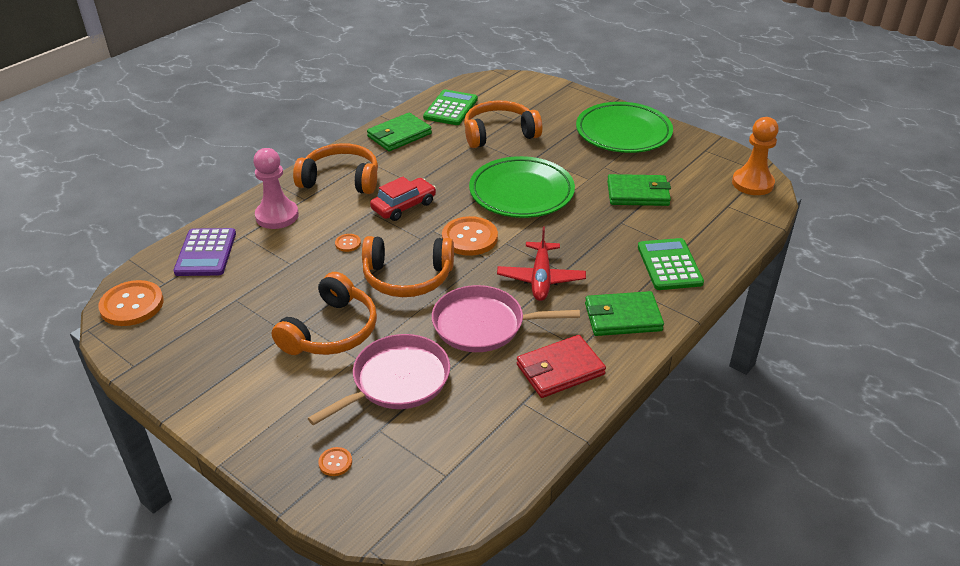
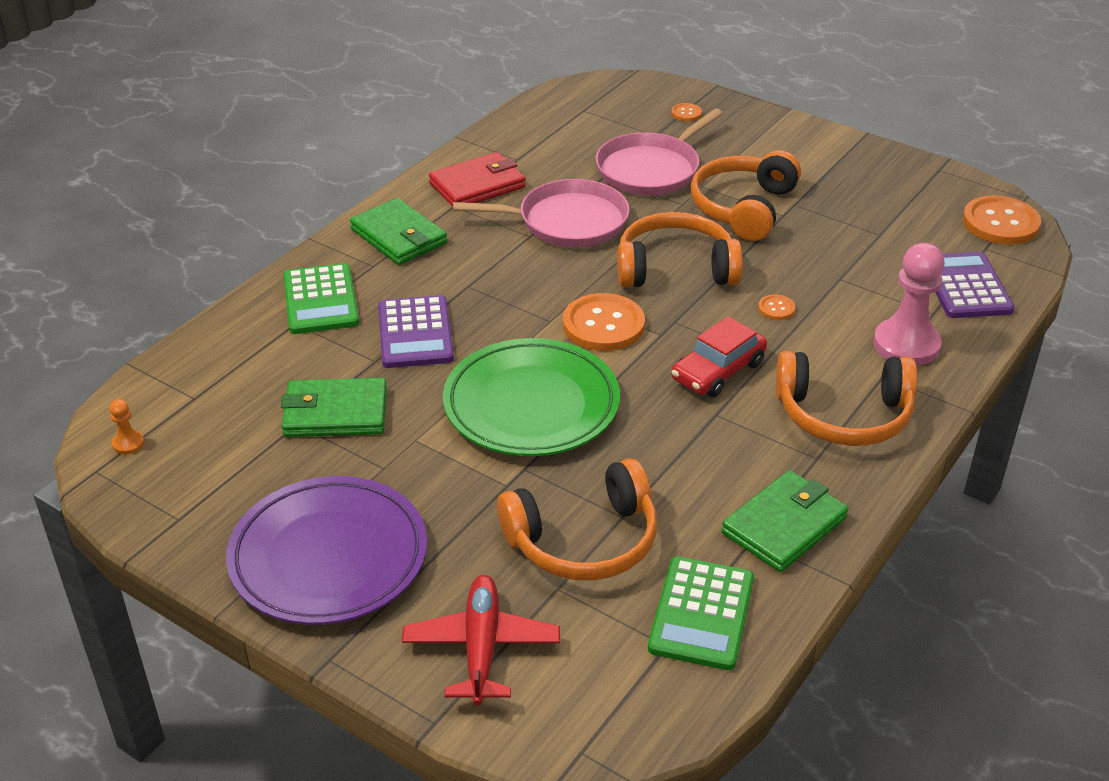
camera: 175 degrees right, 0 degrees up
(541, 278) = (498, 275): red plane -> red plane (481, 647)
(597, 238) = (415, 333): none -> purple calculator
(622, 317) = (399, 236): green wallet -> green wallet turned 60 degrees clockwise
(623, 133) = (329, 557): green plate -> purple plate
(752, 183) = (128, 444): orange pawn -> orange pawn, size x0.43

